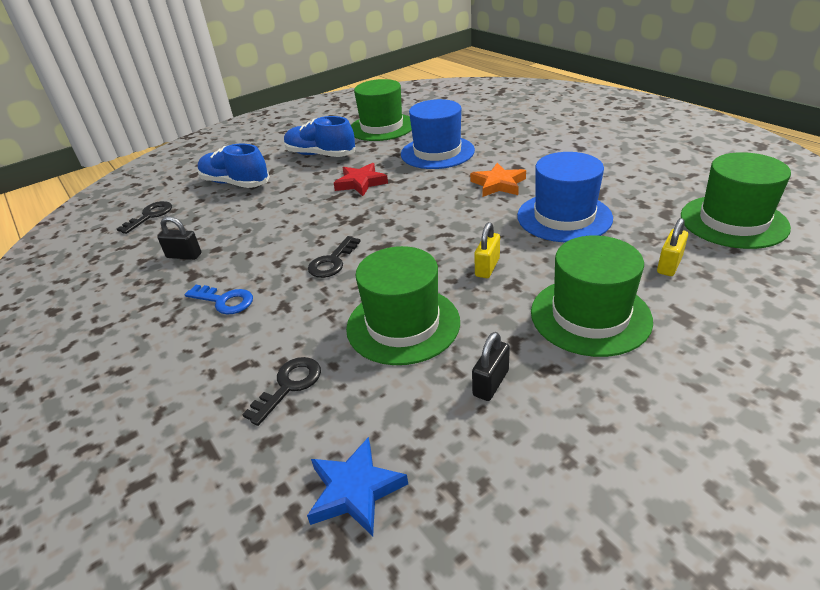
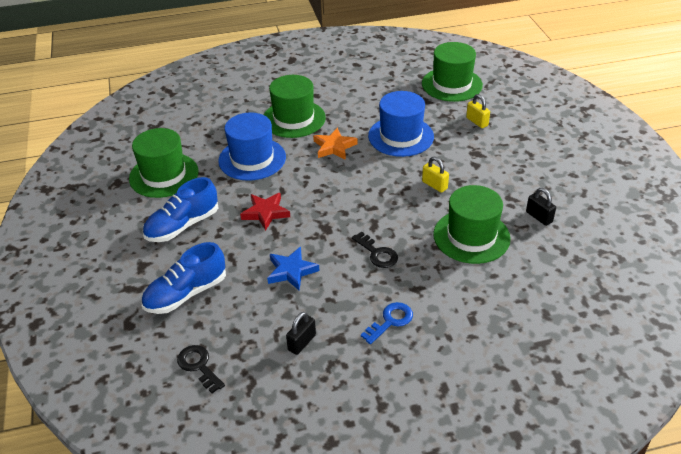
camera: 70 degrees left, 5 degrees up
(289, 386) = (503, 298): black key -> none
(355, 490) = (593, 285): blue star -> blue star (291, 271)
(590, 315) = (504, 165): green hat -> green hat (293, 119)

